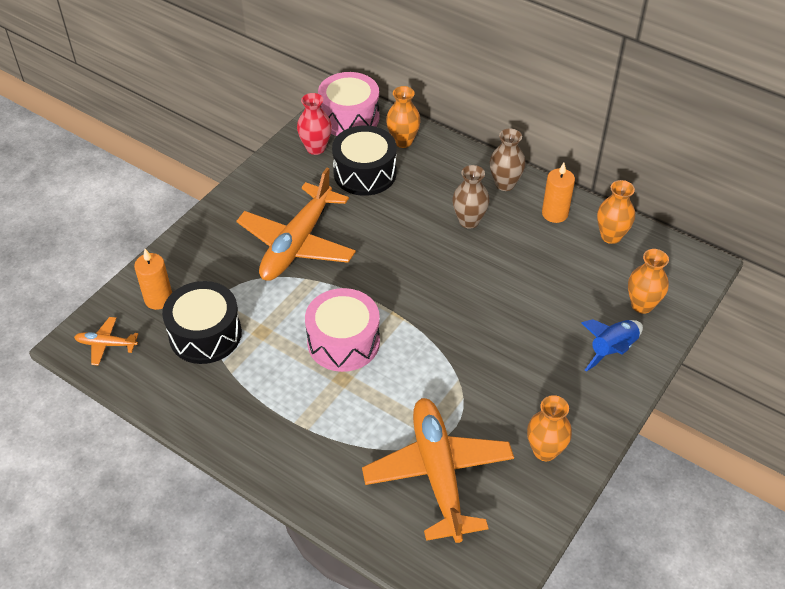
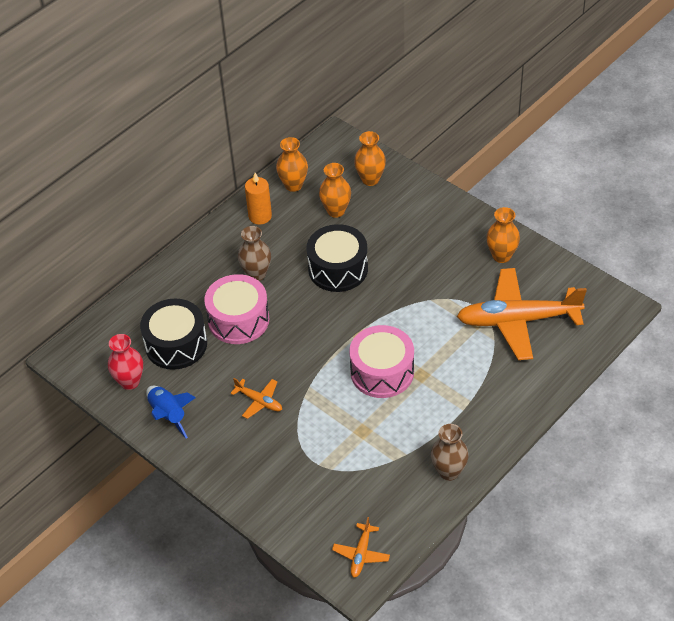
camera: 80 degrees left, 0 degrees up
(158, 299) = (310, 513): orange candle -> none
(205, 334) = (360, 474): black drum -> black drum (338, 269)
(297, 243) = (259, 401): orange plane -> orange plane, size x0.44
(349, 117) = (91, 352): pink drum -> pink drum (238, 320)
(403, 141) = (139, 312): orange vase -> orange vase (336, 211)
(505, 184) = (216, 244): brown vase -> brown vase (449, 472)
(612, 350) = (412, 204): blue rocket -> blue rocket (168, 415)

